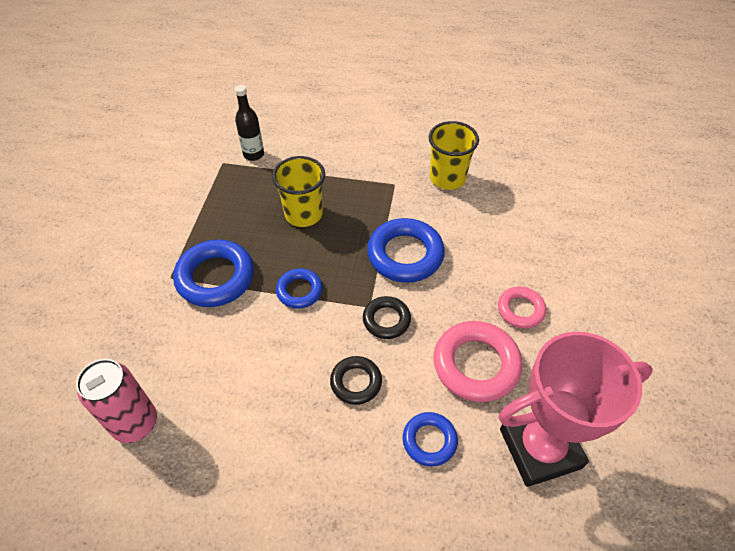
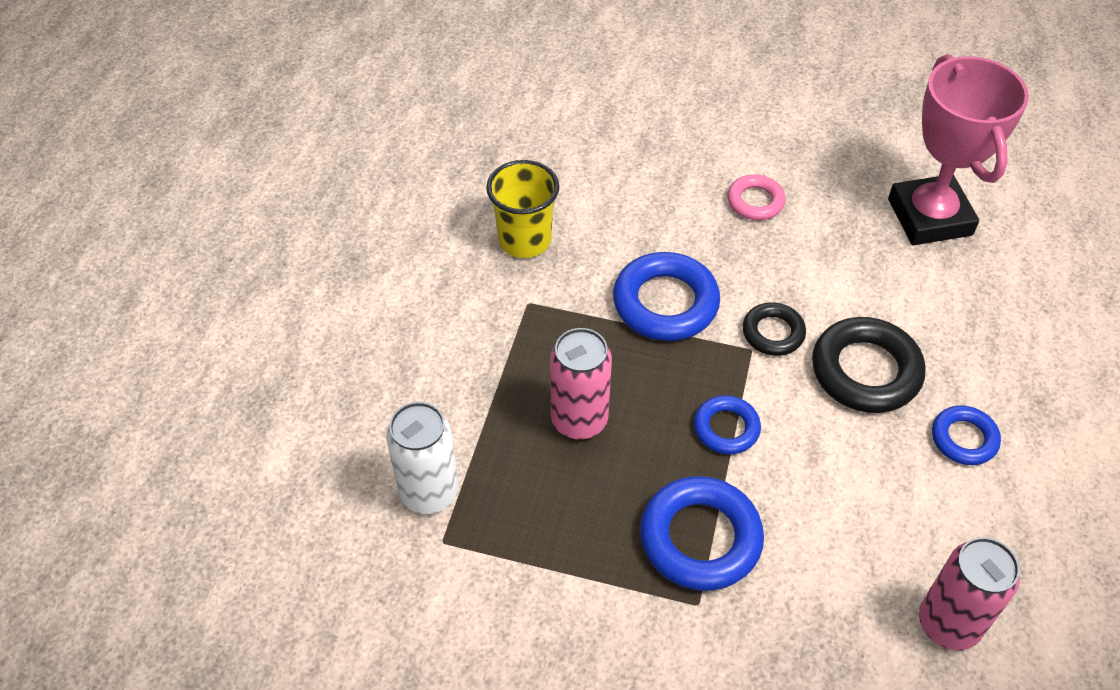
camera: 85 degrees left, 0 degrees up
(253, 154) = (429, 492): black bottle -> white can
(303, 214) = (579, 420): yellow cup -> pink can
(356, 382) = (865, 371): black ring -> black ring, size x1.72
(429, 441) = (933, 308): blue ring -> blue ring (964, 439)
(476, 364) = (833, 253): pink ring -> none

